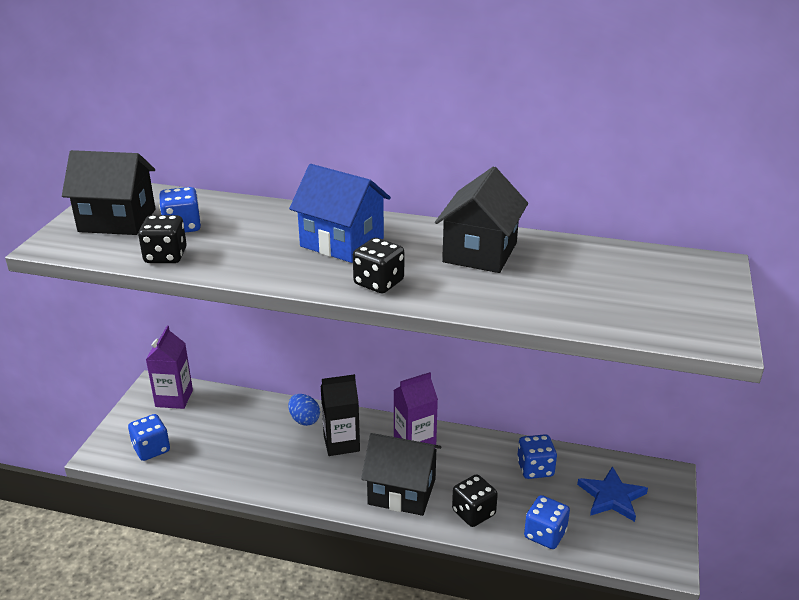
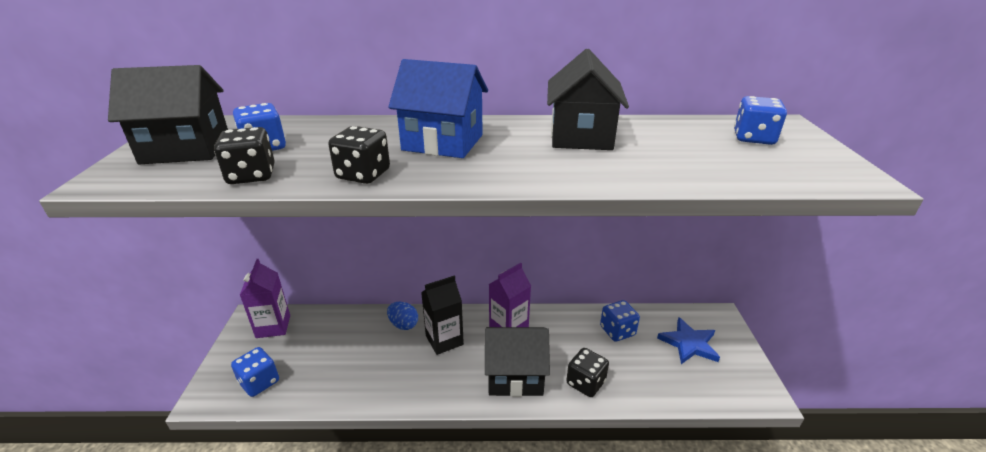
camera: 15 degrees left, 0 degrees up
(379, 283) = (502, 172): black dice -> black dice (363, 174)
(545, 534) = (654, 390): blue dice -> blue dice (753, 138)

